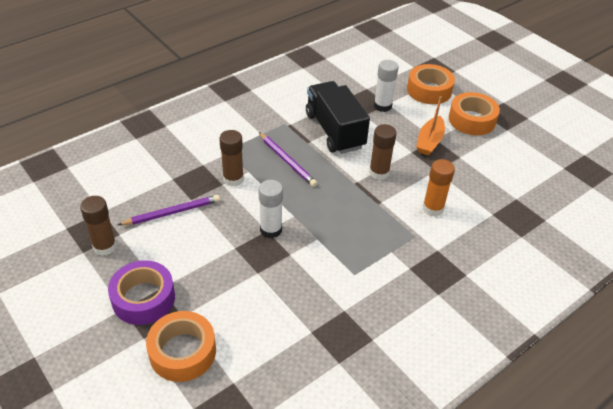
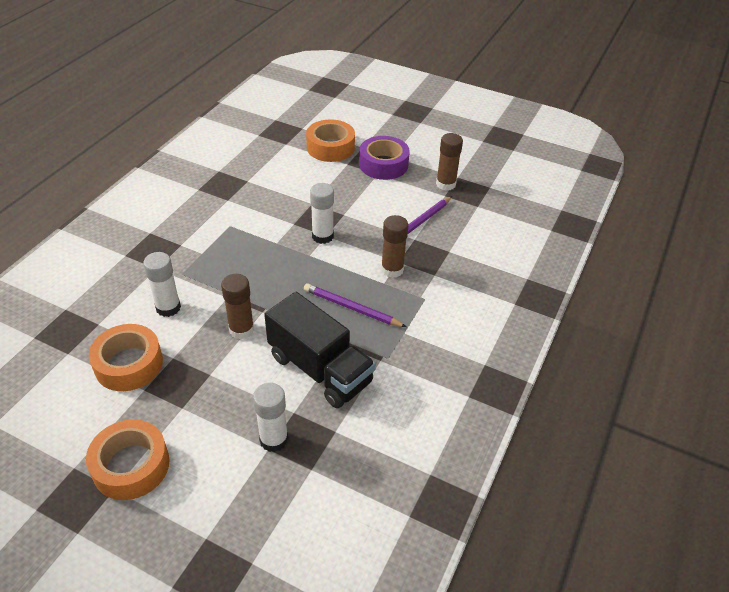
camera: 155 degrees right, 0 degrees up
(429, 90) = (210, 507): orange tape -> orange tape (129, 364)
(429, 141) = (189, 399): orange boat -> none
(433, 208) = (168, 308): orange glue stick -> white glue stick

